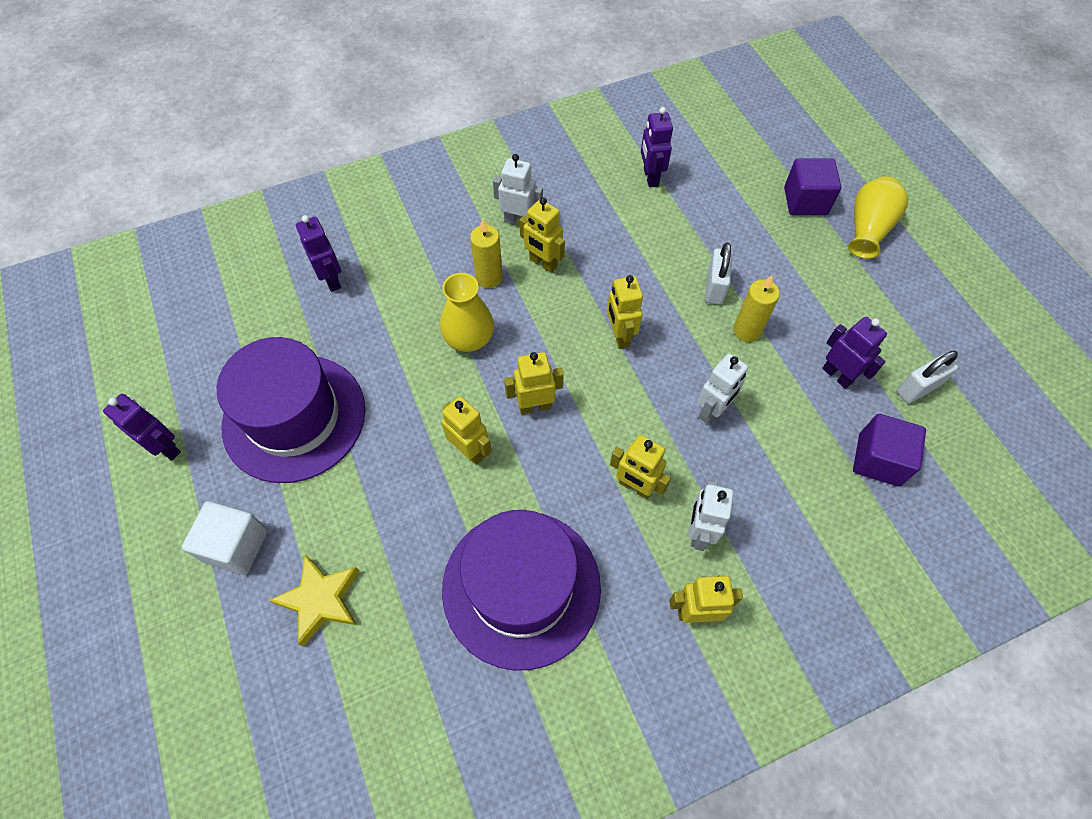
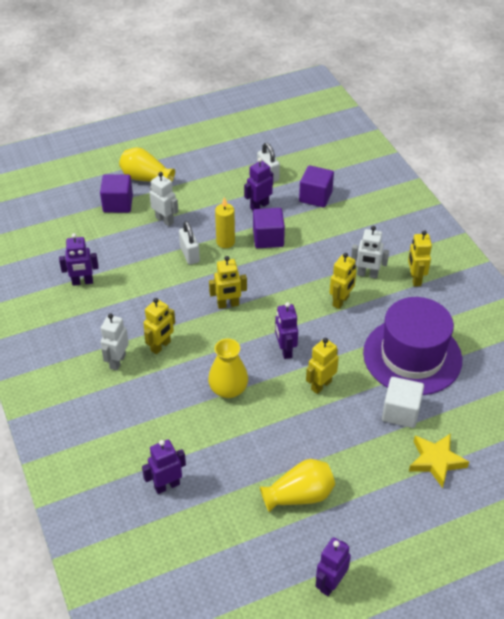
camera: 90 degrees left, 15 degrees down
(236, 545) = (405, 518): white cube -> white cube (400, 412)
(294, 417) = (299, 495): purple hat -> yellow vase
(489, 278) = (172, 379): yellow candle -> none
(535, 406) = (285, 350): yellow robot -> purple robot
(712, 411) = (286, 263): white robot -> white robot (165, 220)
(714, 288) = (189, 254): white padlock -> white padlock turned 60 degrees clockwise
(763, 387) = (268, 238): none -> purple cube

